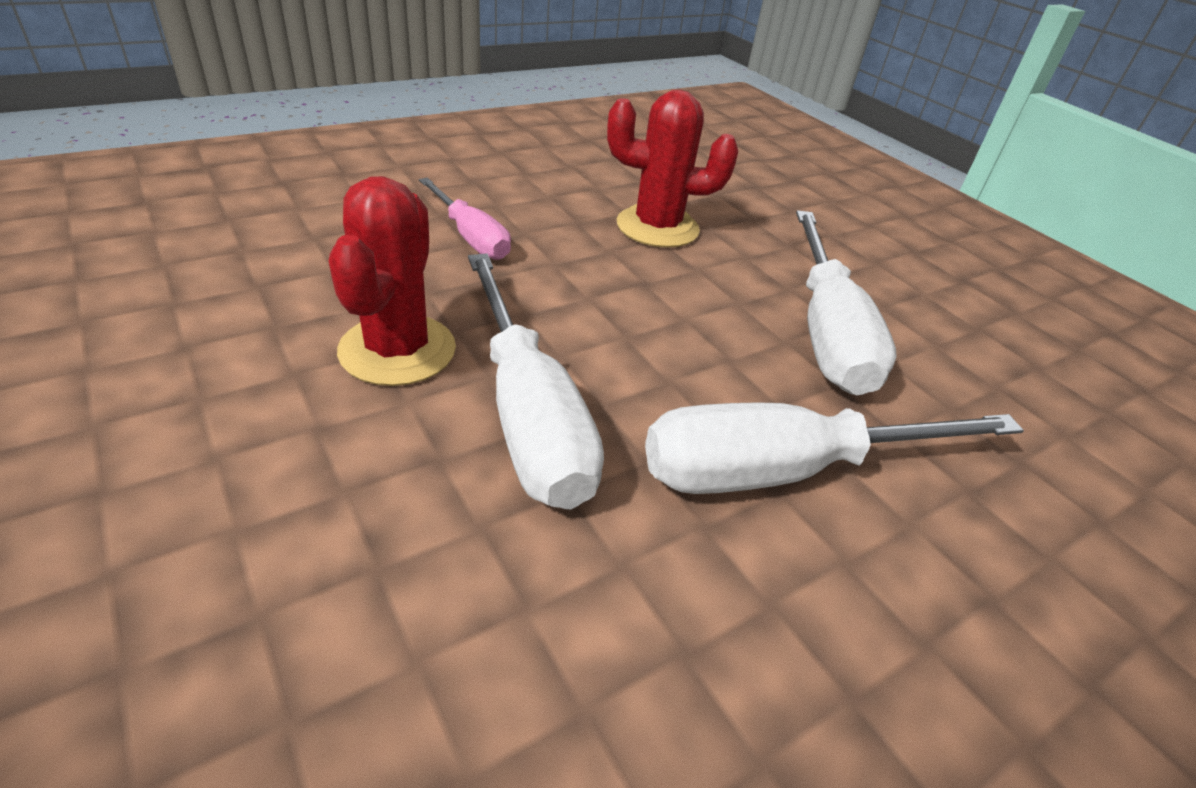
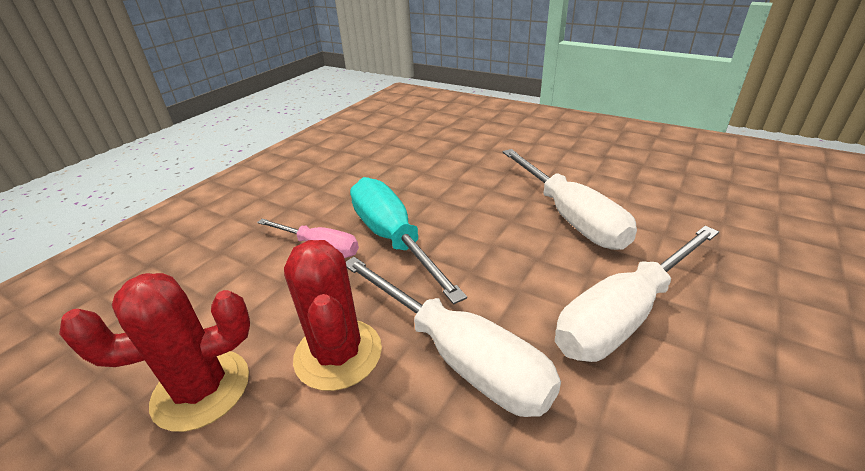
camera: 20 degrees left, 5 degrees down
(564, 262) = (393, 239): none -> turquoise screwdriver
(657, 227) = (427, 192): red cactus -> red cactus (201, 389)

